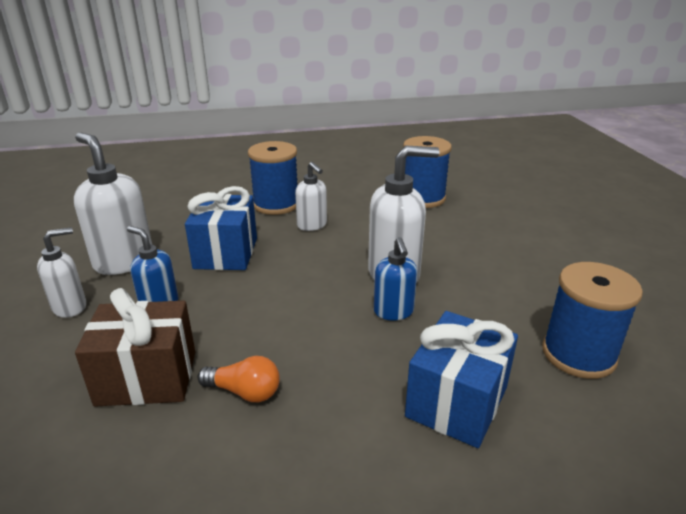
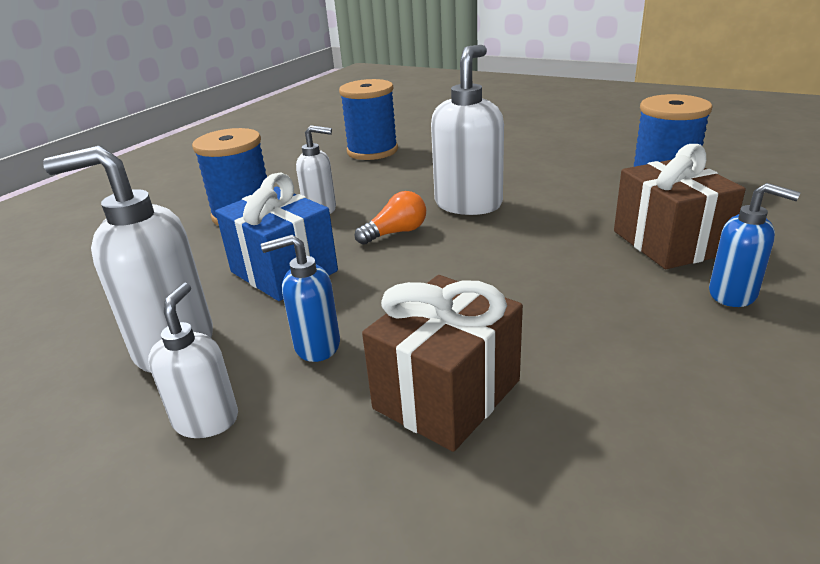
camera: 45 degrees left, 0 degrees up
(244, 392) = (545, 337): orange light bulb -> orange light bulb (396, 233)
(393, 312) = (522, 224): blue soap dispenser -> blue soap dispenser (733, 294)
(457, 402) = (669, 242): blue gift -> brown gift

